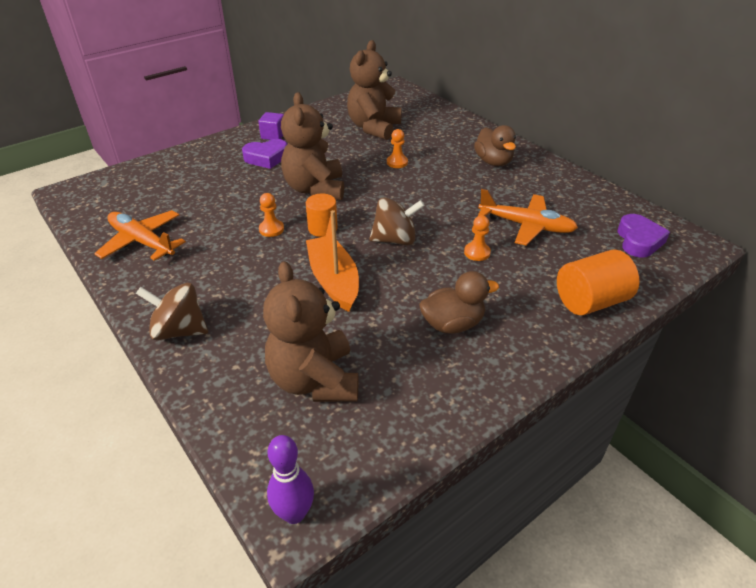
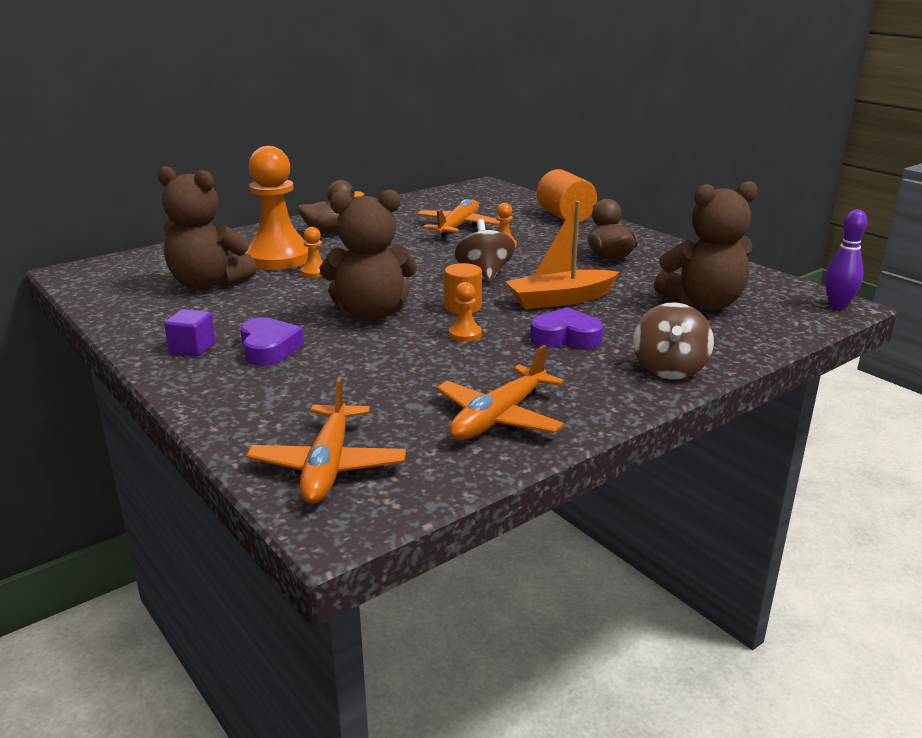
camera: 90 degrees left, 15 degrees down
(120, 187) = (328, 465): none -> orange plane
(426, 146) = (278, 258): none -> orange pawn
(638, 240) = (480, 197): purple heart -> purple heart (566, 337)

